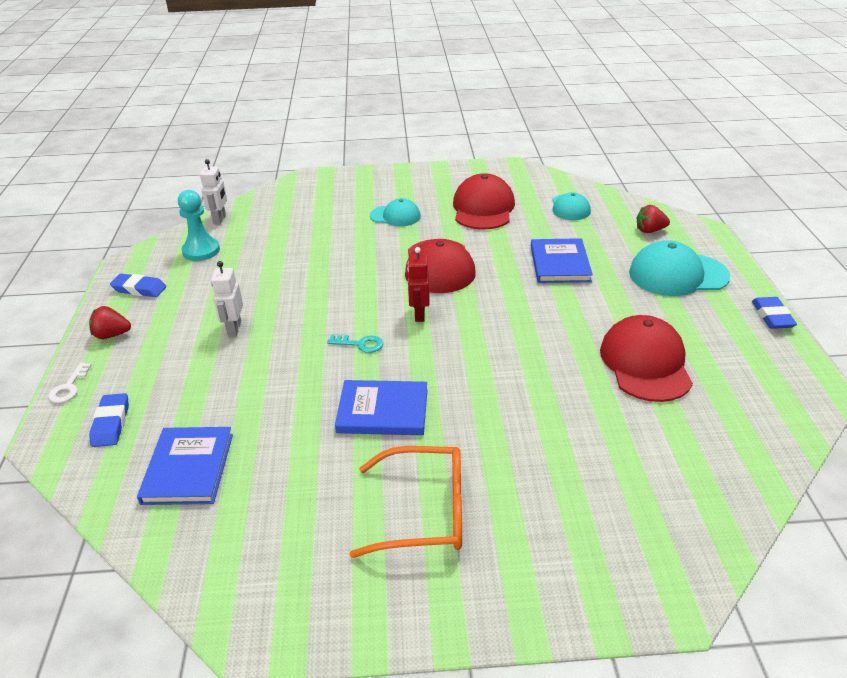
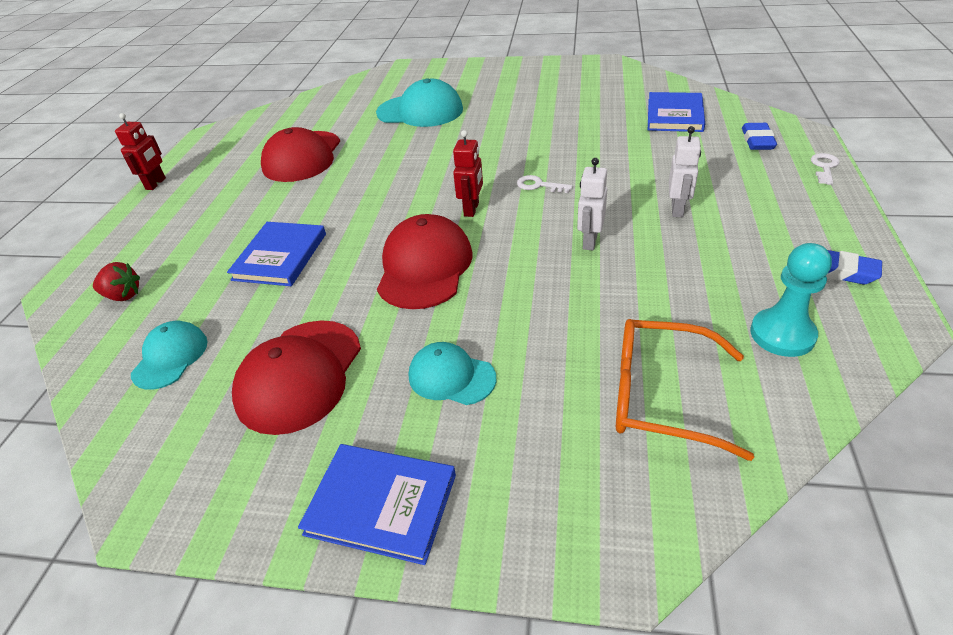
camera: 165 degrees left, 5 degrees up
(112, 335) = (823, 212): red strawberry -> none
(220, 219) = (788, 417): white robot -> white robot (589, 241)
(360, 344) = (539, 185): turquoise key -> white key
(383, 411) = (527, 138): blue book -> blue book (381, 504)
(426, 512) = (510, 94): orange glasses -> orange glasses (658, 395)
(678, 275) = (175, 230): turquoise cap -> turquoise cap (420, 111)
(772, 316) = (156, 184): blue eraser -> red robot

